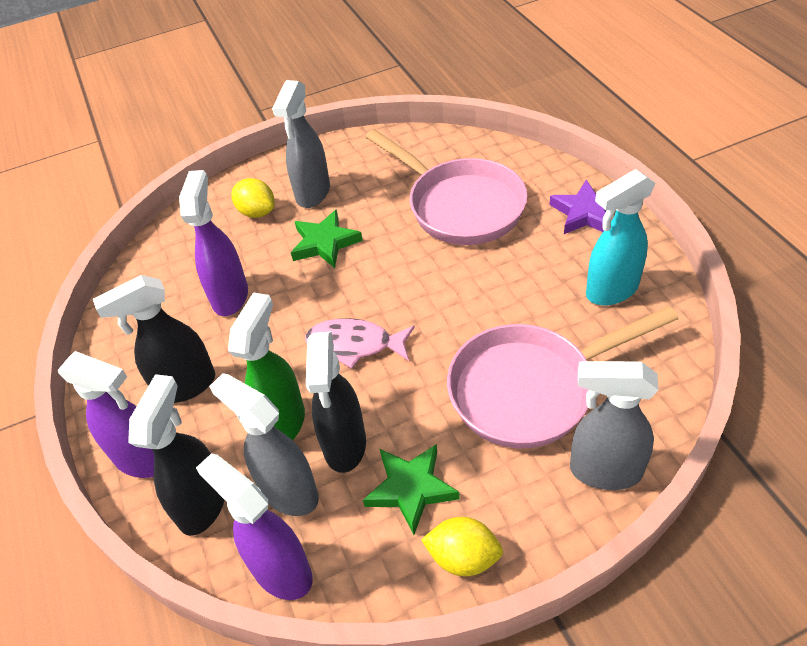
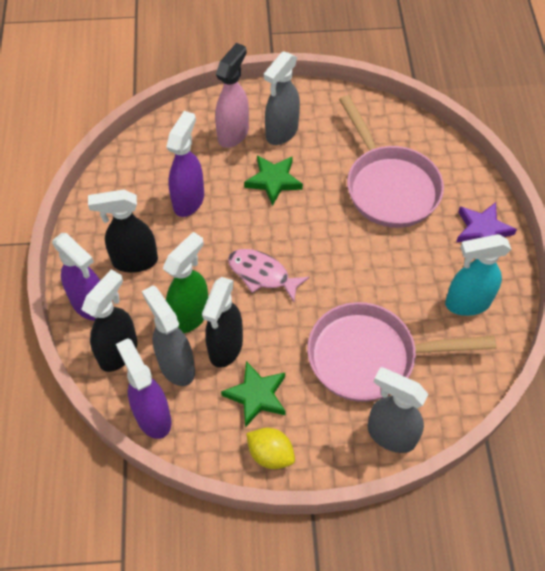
camera: 15 degrees right, 10 degrees up
(257, 212) = (233, 133): yellow lemon -> pink spray bottle

